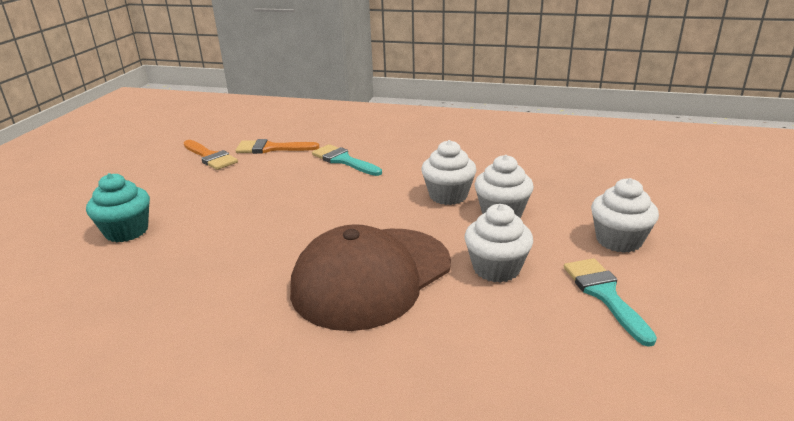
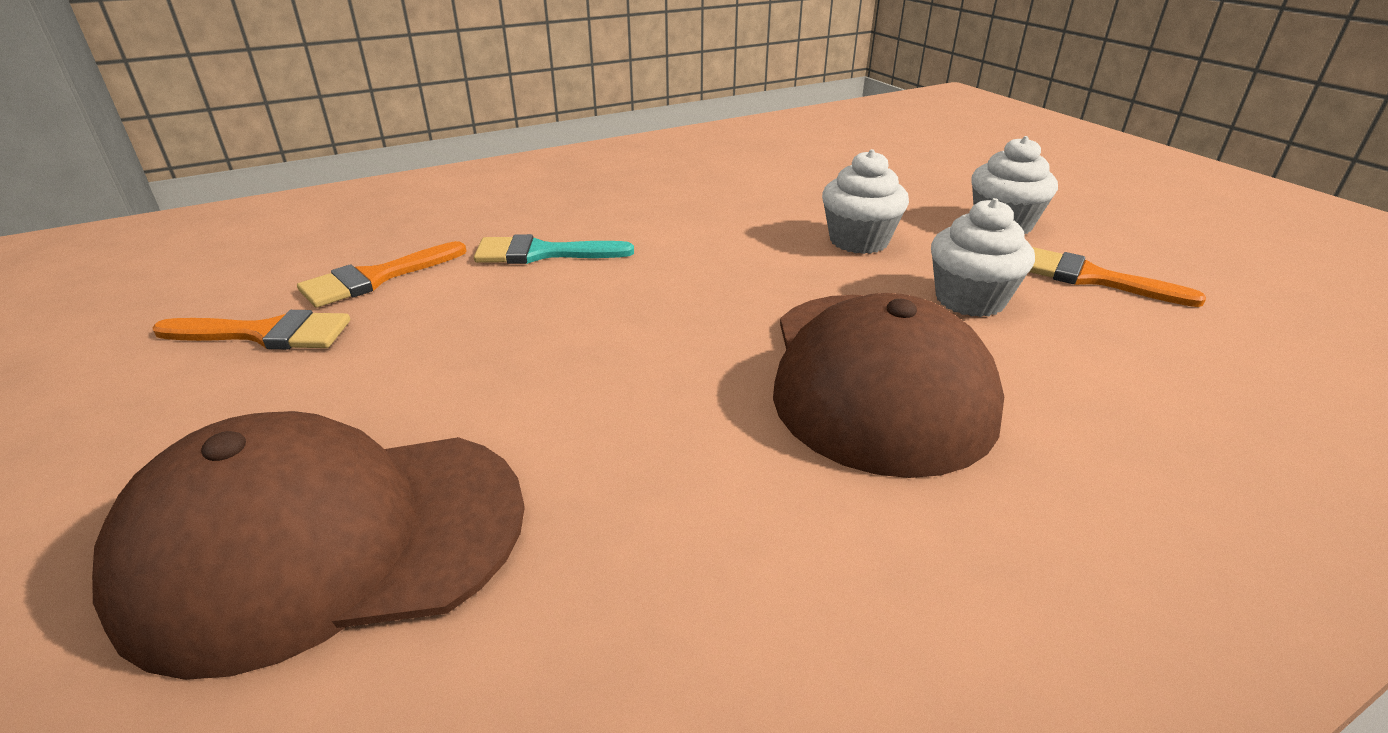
camera: 45 degrees left, 5 degrees up
(127, 231) = (325, 540): turquoise cupcake -> brown cap
(448, 195) = (767, 245): white cupcake -> none
(604, 294) = (1091, 278): turquoise brush -> orange brush

